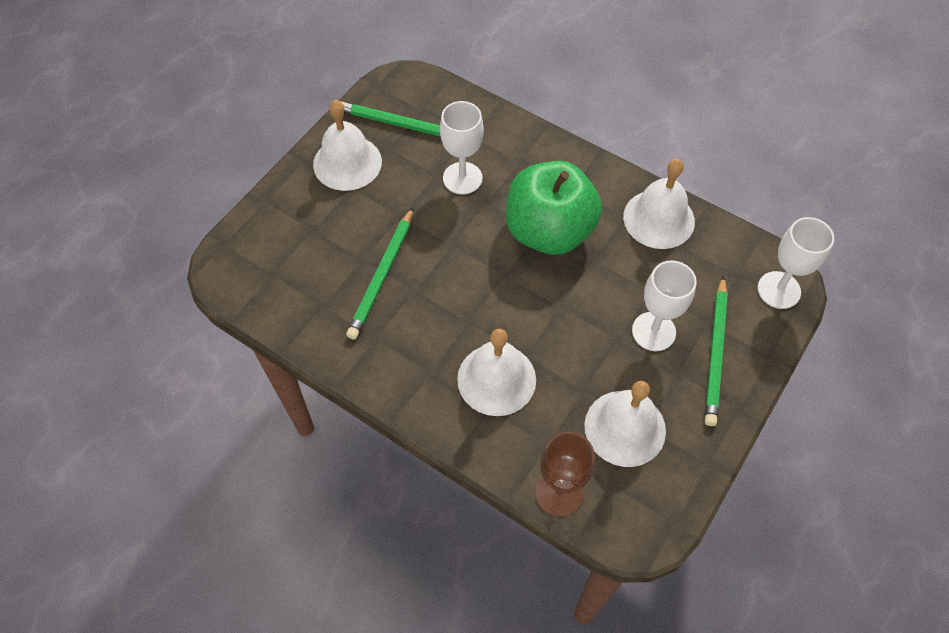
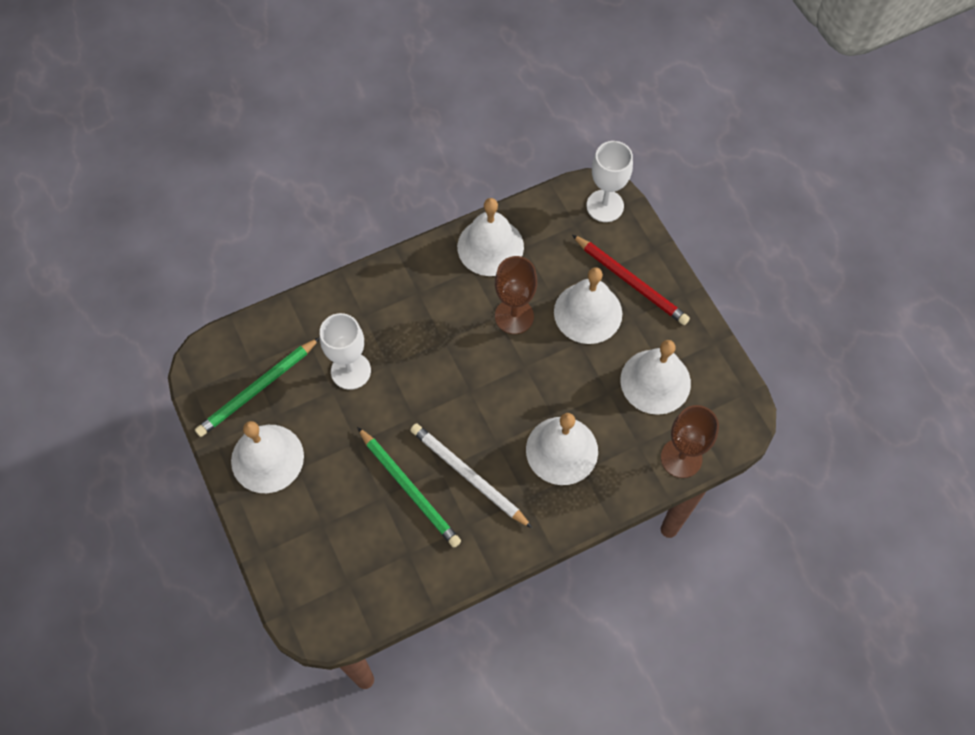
camera: 60 degrees left, 5 degrees up
(422, 315) = (468, 476): none -> white pencil
(549, 231) = (449, 333): green apple -> none
(603, 272) = (514, 316): none -> brown goblet
(653, 331) = (588, 312): white goblet -> white bell
(716, 353) = (631, 281): green pencil -> red pencil

